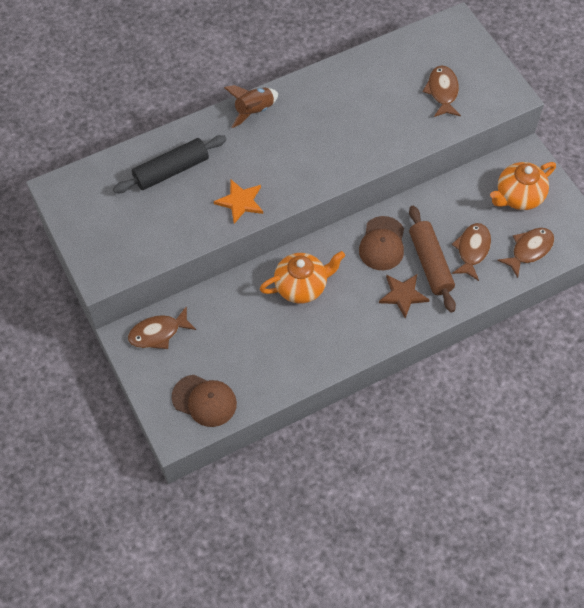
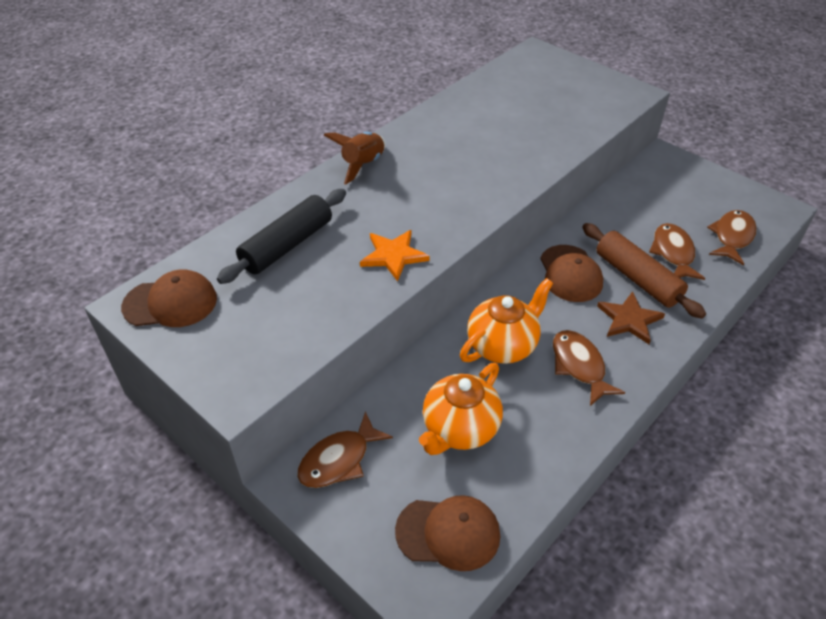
camera: 20 degrees left, 15 degrees down
(80, 195) = (170, 303): none -> brown cap
(442, 92) = (561, 104): brown fish -> brown fish (579, 366)
(518, 196) = (683, 193): orange teapot -> orange teapot (459, 429)

